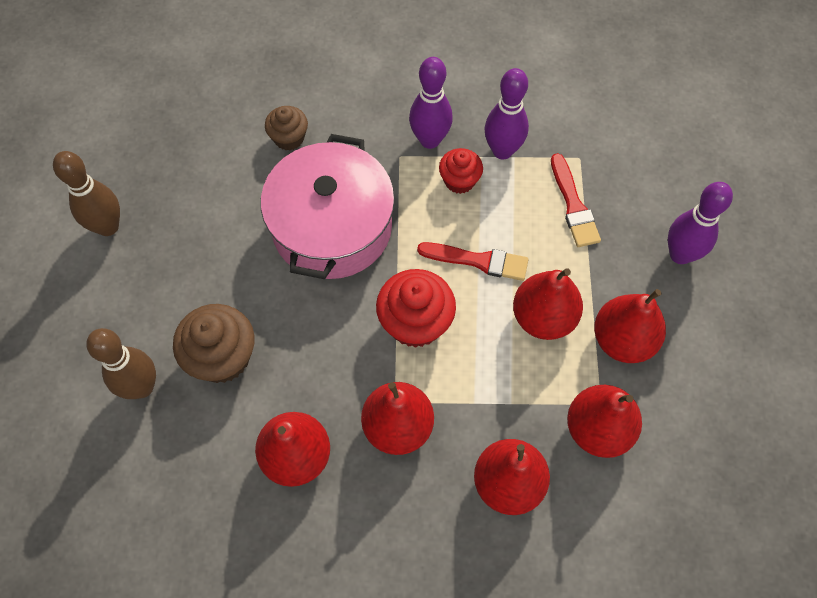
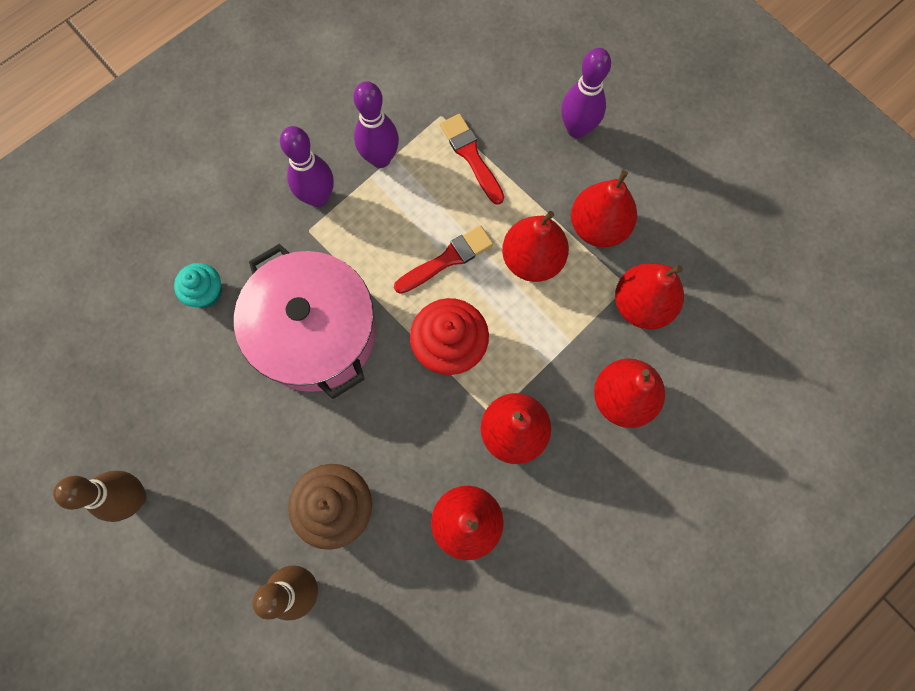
camera: 45 degrees left, 10 degrees up
(289, 138) = (206, 292): brown cupcake -> turquoise cupcake
(459, 180) = (372, 210): red cupcake -> none
(573, 205) = (471, 156): red brush -> red brush turned 150 degrees counterclockwise

